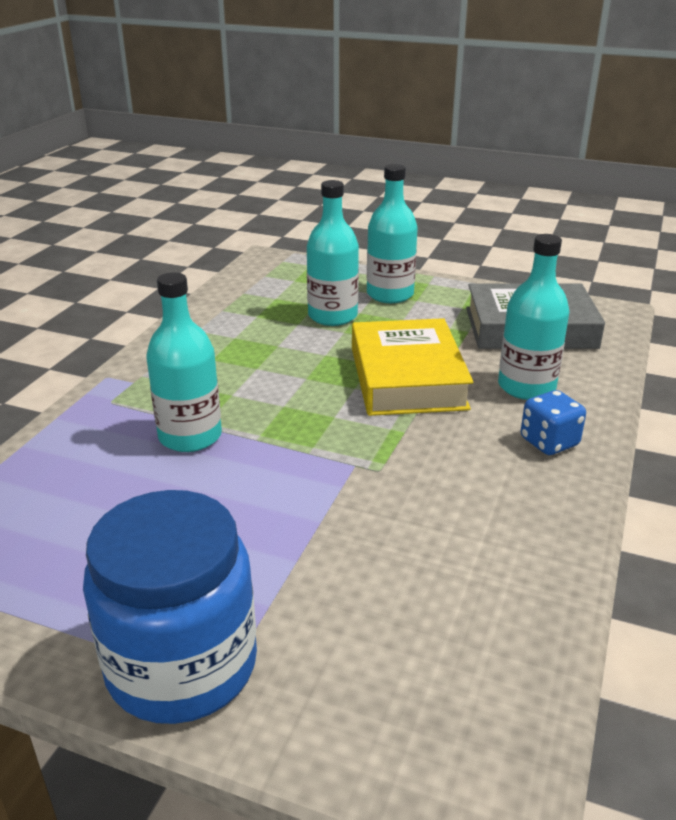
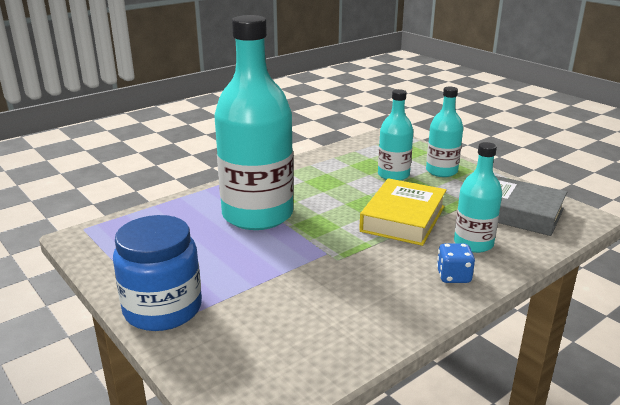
camera: 30 degrees right, 5 degrees down
(190, 436) = (257, 215): turquoise bottle -> turquoise bottle, size x1.96

